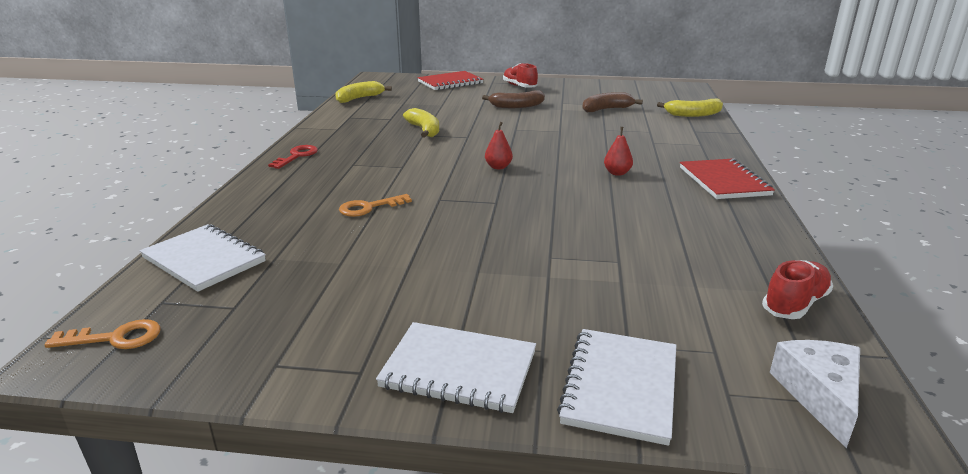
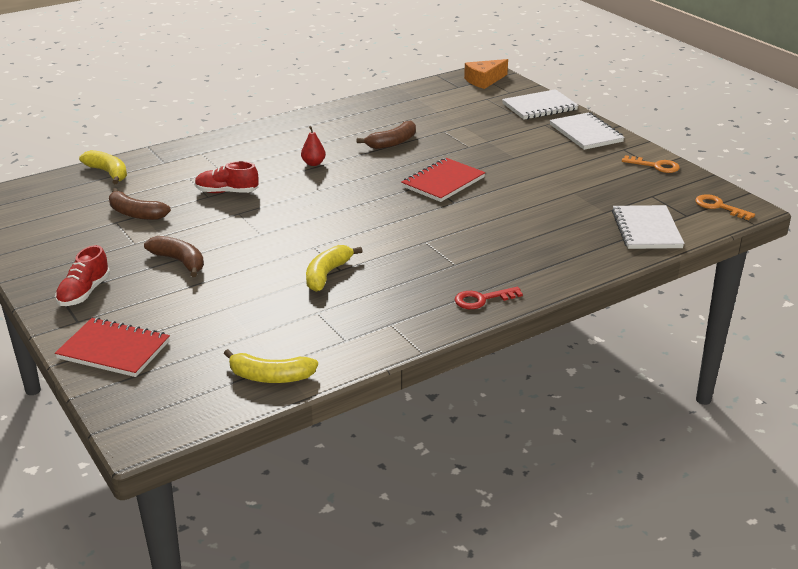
camera: 130 degrees left, 5 degrees up
(369, 207) = (507, 218): orange key -> orange key (655, 166)
(498, 167) = (366, 205): red pear -> none
(620, 220) = (392, 143): none -> brown banana
(724, 181) = (279, 130): red notebook -> red notebook (443, 182)
(795, 304) = (421, 92): red shoe -> red shoe (227, 192)
(819, 395) = (484, 80): white cheese -> orange cheese

